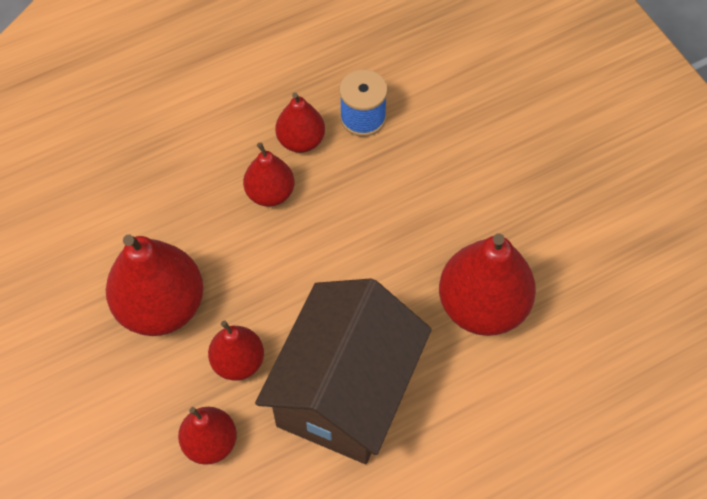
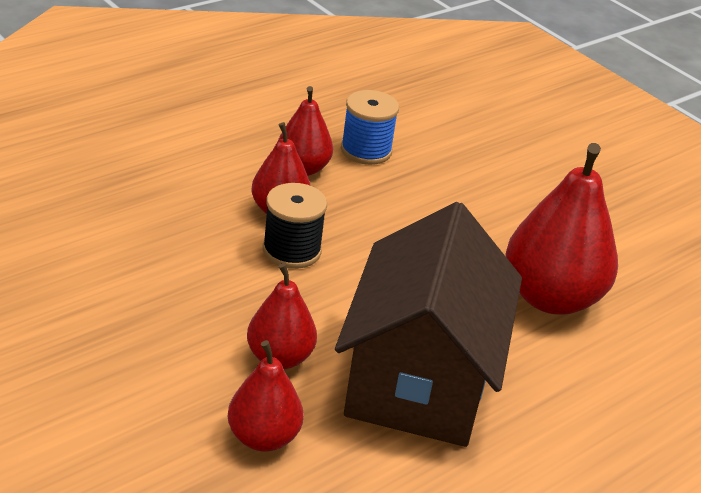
camera: 15 degrees left, 25 degrees down
(161, 306) = (170, 310): red pear -> none
(271, 242) = (291, 250): none -> black spool

